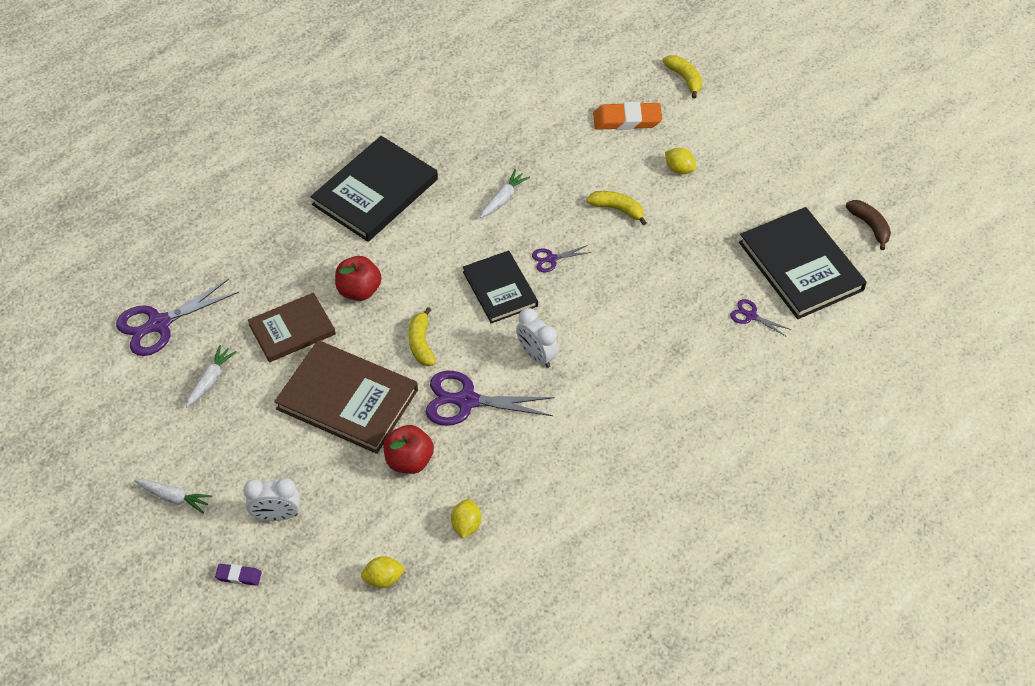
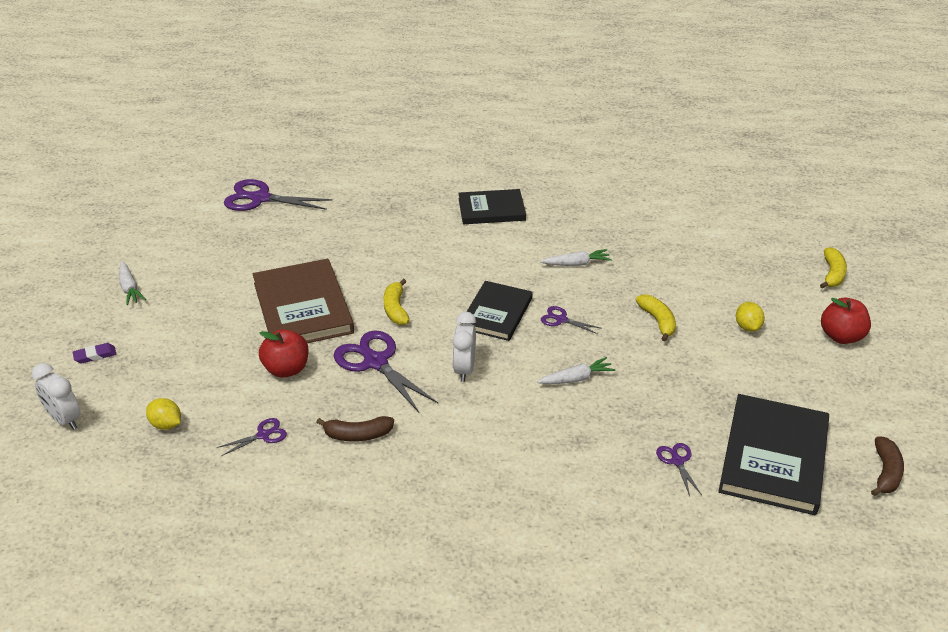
camera: 45 degrees right, 15 degrees down
(210, 380) = (243, 244): white carrot -> white carrot (576, 379)
(239, 576) = (95, 355): purple eraser -> purple eraser turned 75 degrees counterclockwise
(276, 515) = (165, 339): white clock -> white clock (64, 419)
(292, 330) = (328, 249): brown book -> none
(359, 290) = (401, 255): red apple -> red apple (841, 336)
(375, 192) = (491, 210): black book -> black book, size x0.64
(421, 343) = (396, 309): yellow banana -> yellow banana turned 45 degrees counterclockwise
(466, 525) = (263, 435): yellow lemon -> purple scissors
(531, 468) = (358, 435): none -> brown banana
(627, 120) = (744, 273): orange eraser -> none

